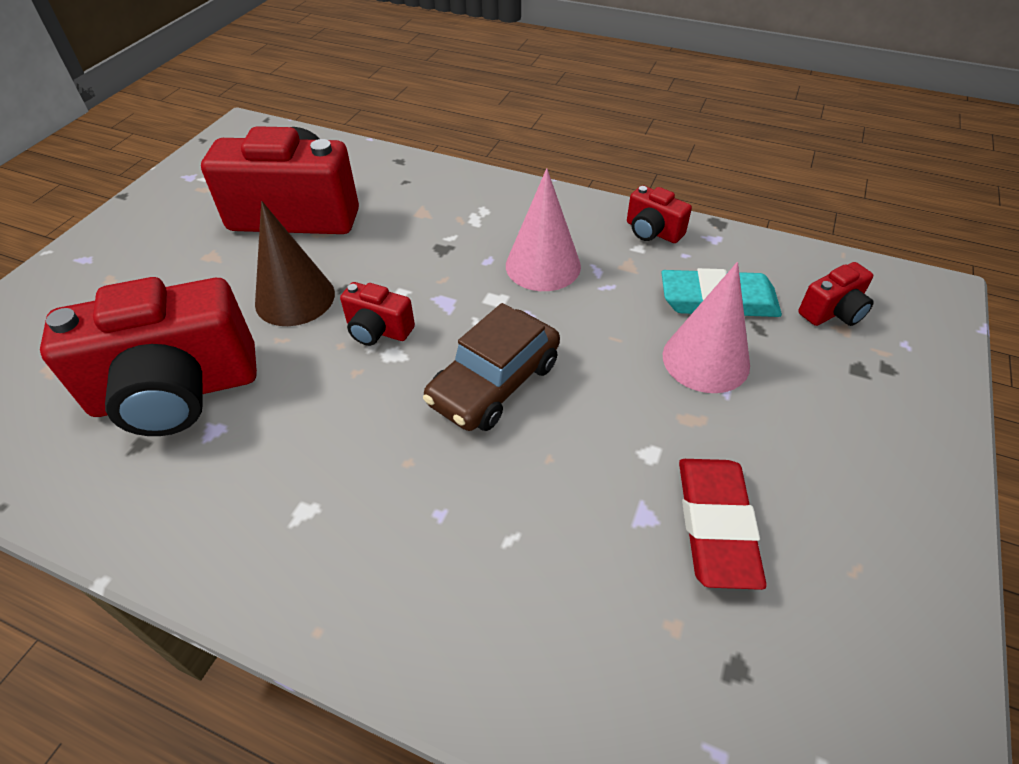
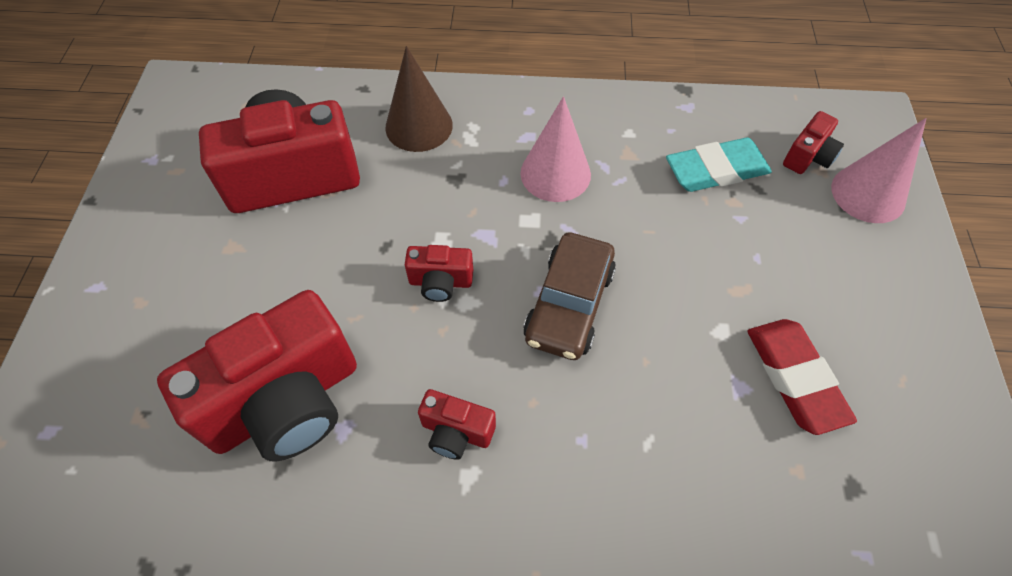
camera: 20 degrees left, 10 degrees up
(295, 298) = (344, 271): brown cone -> brown cone (419, 126)
(652, 231) = (634, 112): red camera -> red camera (456, 432)
(705, 360) = (729, 231): pink cone -> pink cone (868, 194)

